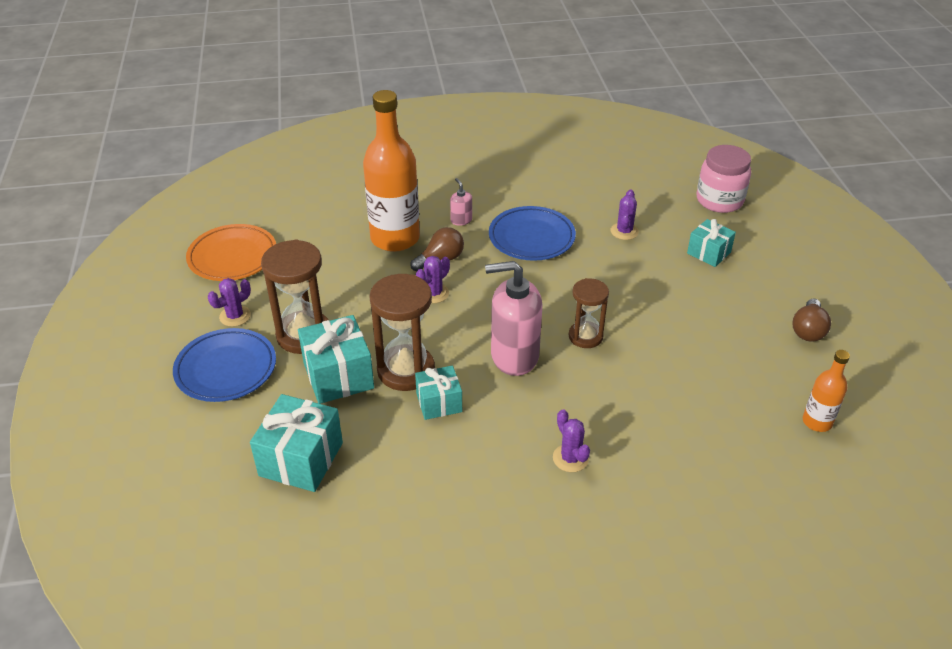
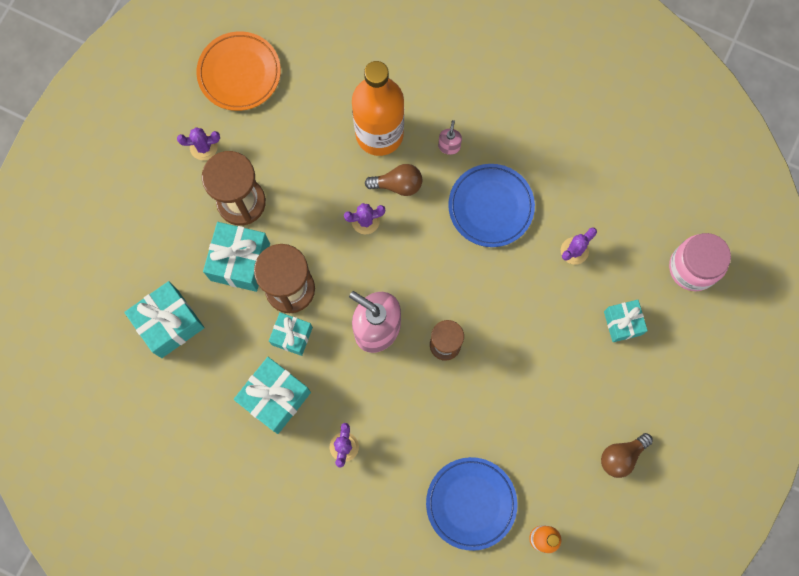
camera: 35 degrees right, 35 degrees up
(226, 369) = (167, 201): blue plate -> blue plate (471, 503)
(465, 458) = (275, 398): none -> turquoise gift

